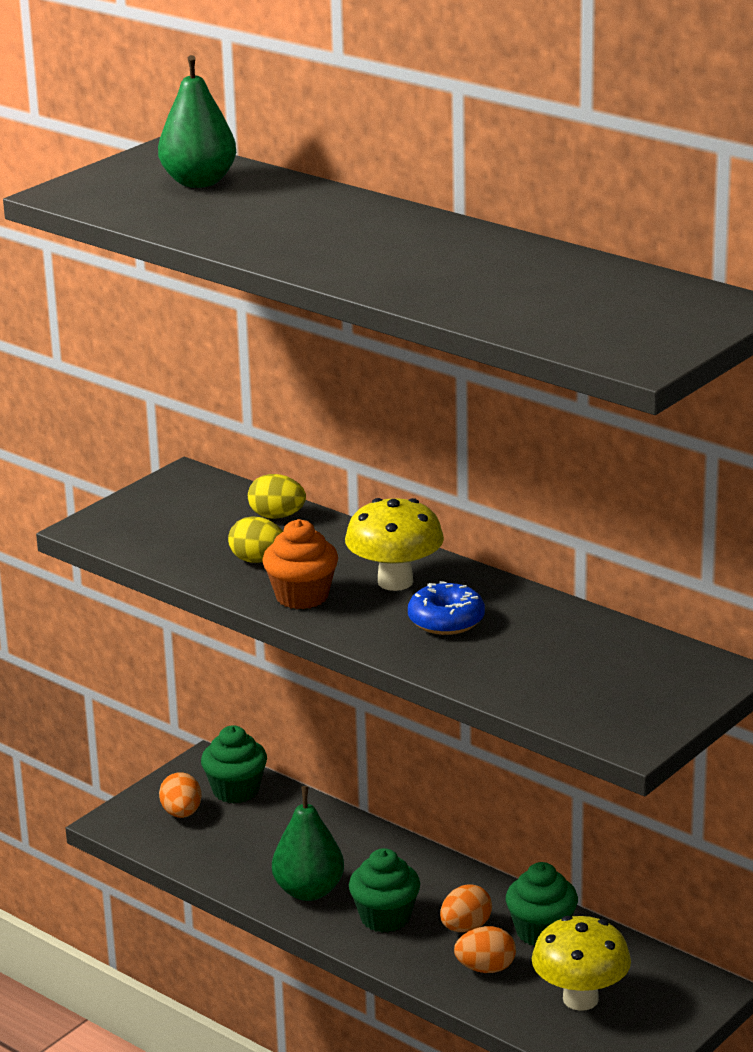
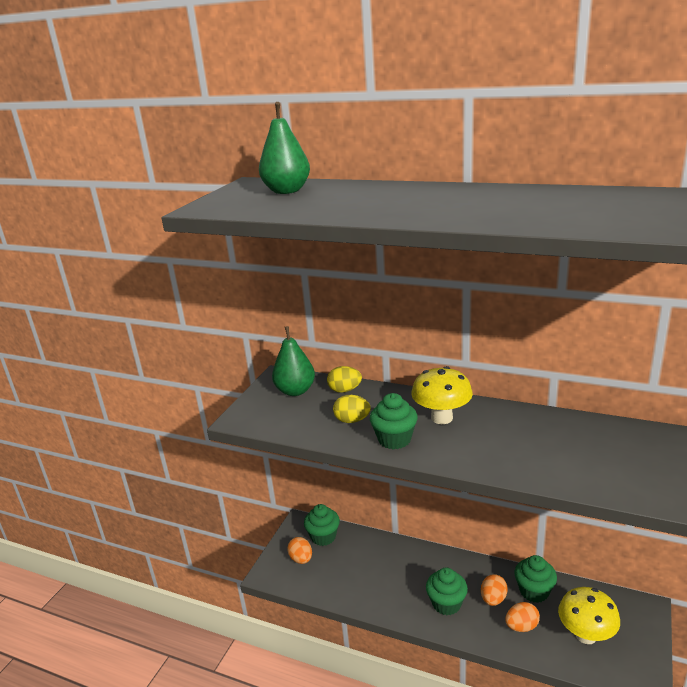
camera: 15 degrees left, 0 degrees up
(302, 596) = (394, 439): orange cupcake -> green cupcake
(309, 891) = (395, 595): green pear -> green pear (295, 391)
(446, 620) = (492, 438): blue donut -> none

